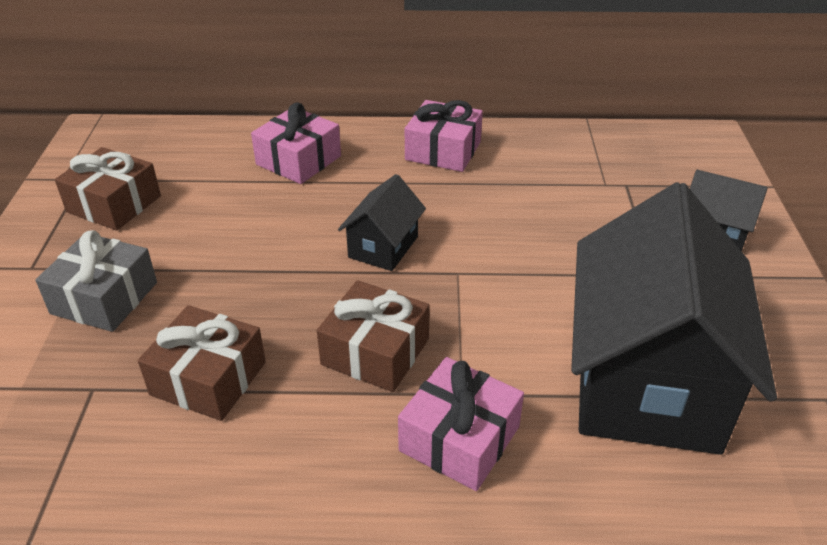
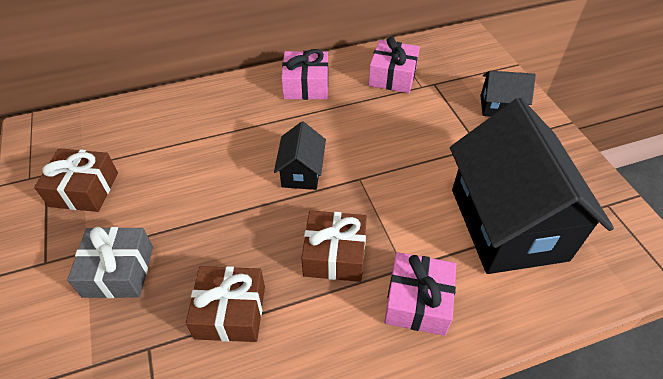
camera: 20 degrees left, 10 degrees up
(298, 160) = (208, 117): pink gift -> pink gift (392, 76)

